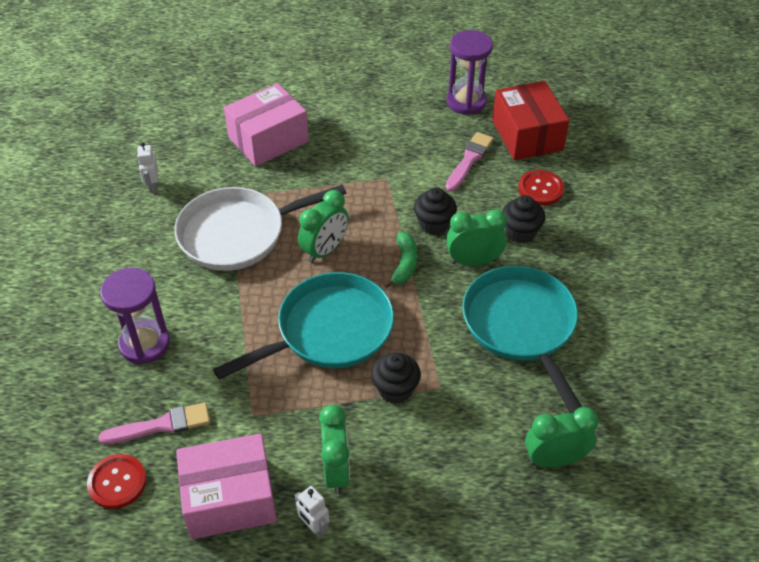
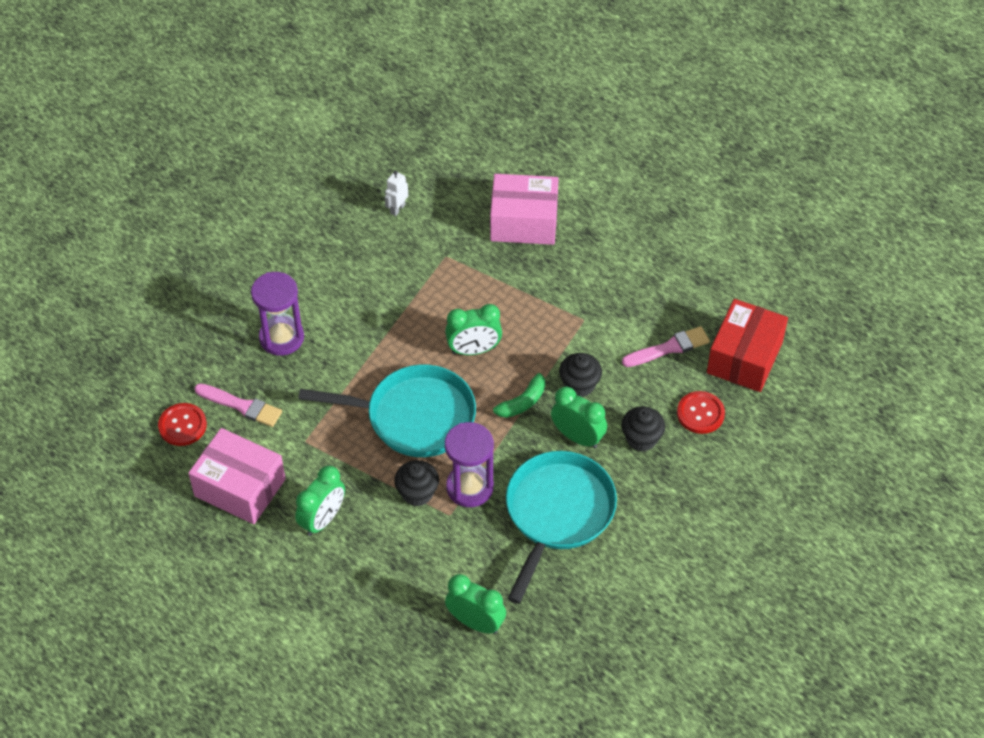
camera: 40 degrees right, 5 degrees up
(238, 234) = (423, 292): white pan -> none
(314, 527) = (274, 545): white robot -> none
(466, 102) = (726, 291): purple hourglass -> purple hourglass (470, 487)

